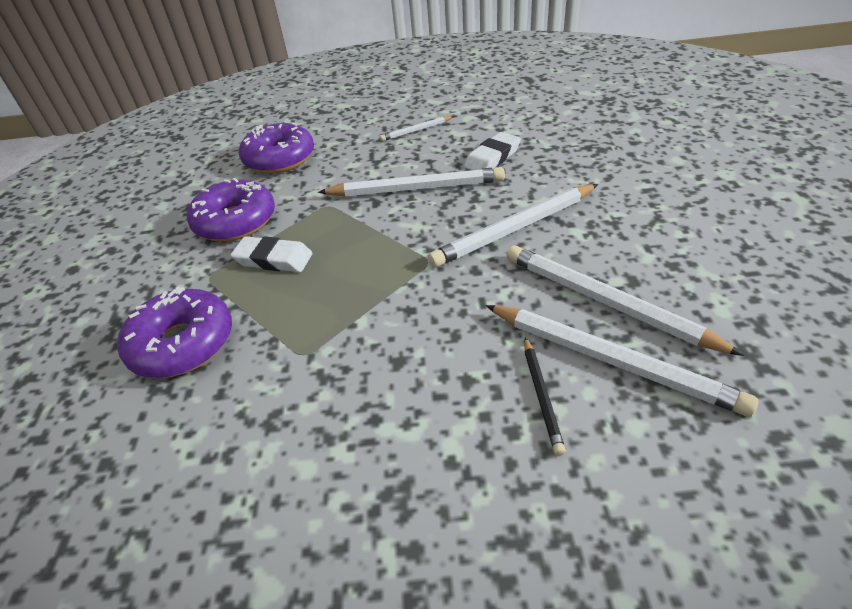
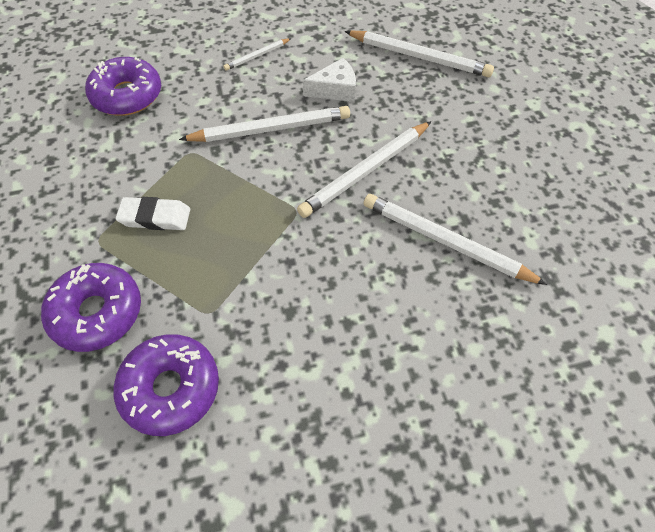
camera: 15 degrees left, 15 degrees up
(236, 221) = (105, 176): purple donut -> purple donut (170, 388)
(492, 158) = (335, 89): white eraser -> white cheese
(541, 396) = (405, 331): black pencil -> none
(611, 361) = (454, 296): white pencil -> white pencil (419, 57)

